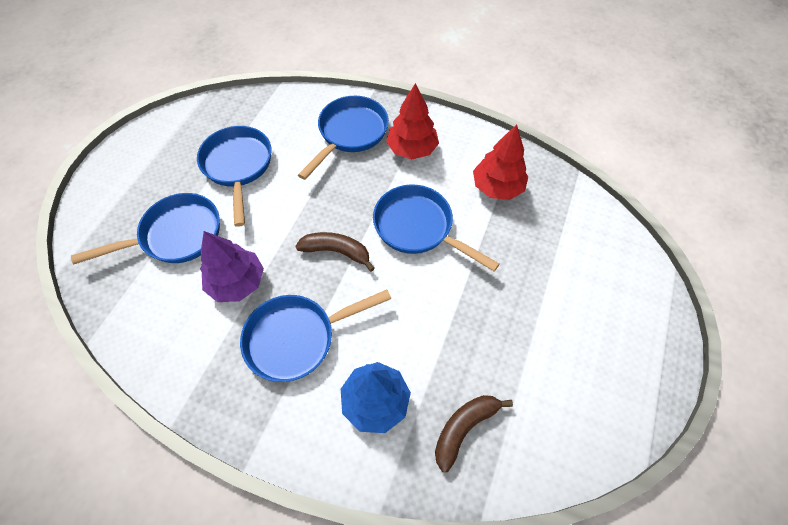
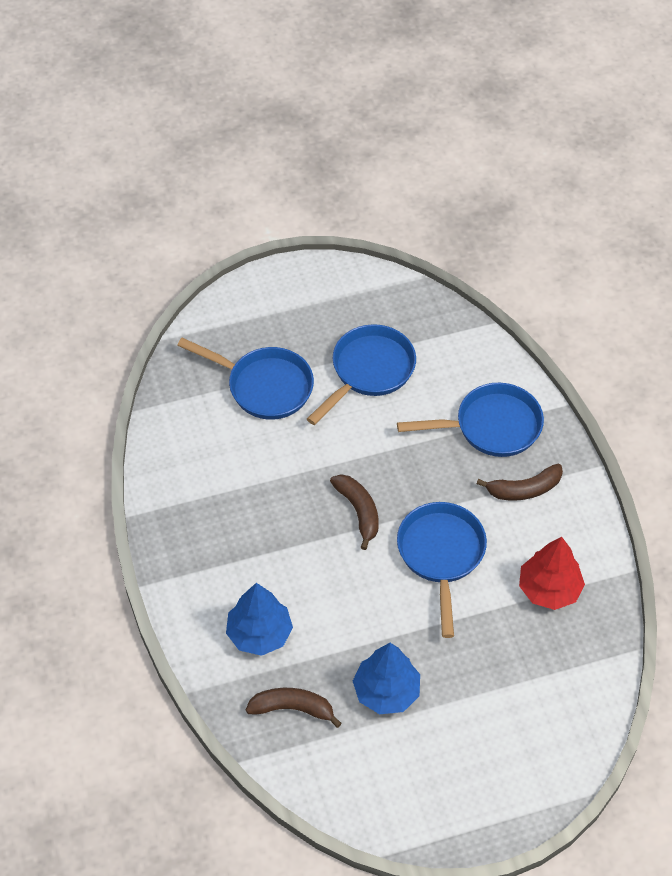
camera: 50 degrees right, 5 degrees down
(237, 282) = (266, 464): purple tree -> none
(297, 338) = (260, 543): blue pan -> none
(412, 149) = (524, 489): red tree -> brown banana
(501, 344) = (386, 692): none -> blue tree

